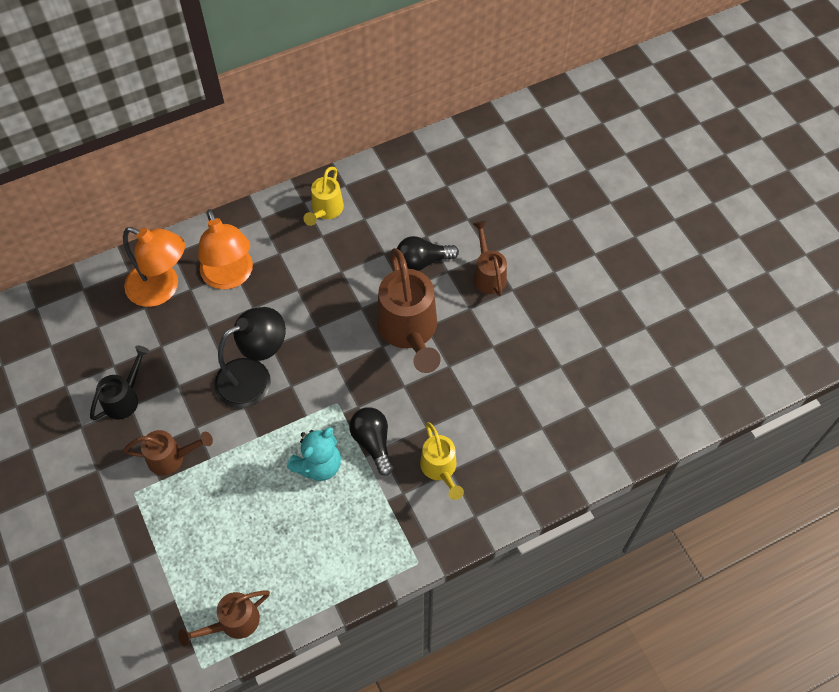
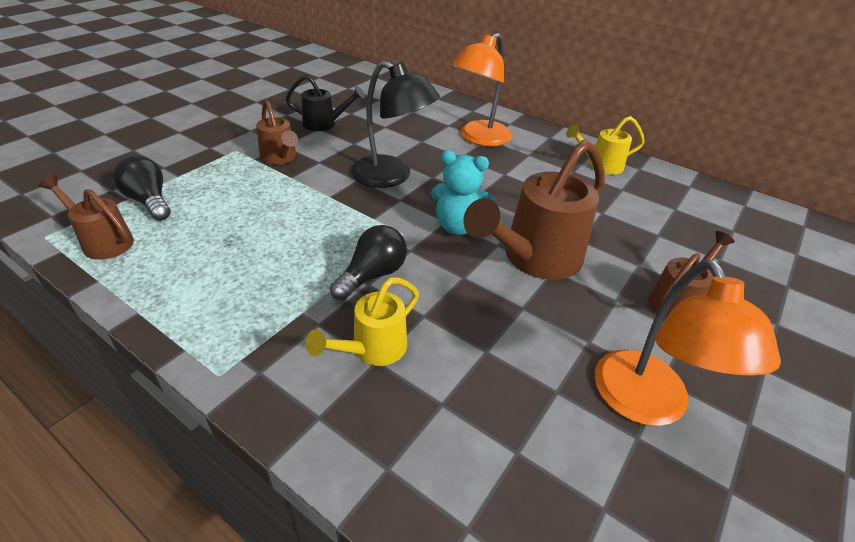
camera: 60 degrees right, 20 degrees down
(162, 289) = (436, 114): orange lamp -> orange lamp (647, 405)
(318, 465) = (320, 243): turquoise teddy bear -> turquoise teddy bear (458, 226)
(422, 261) = (626, 241): black light bulb -> black light bulb (149, 201)

